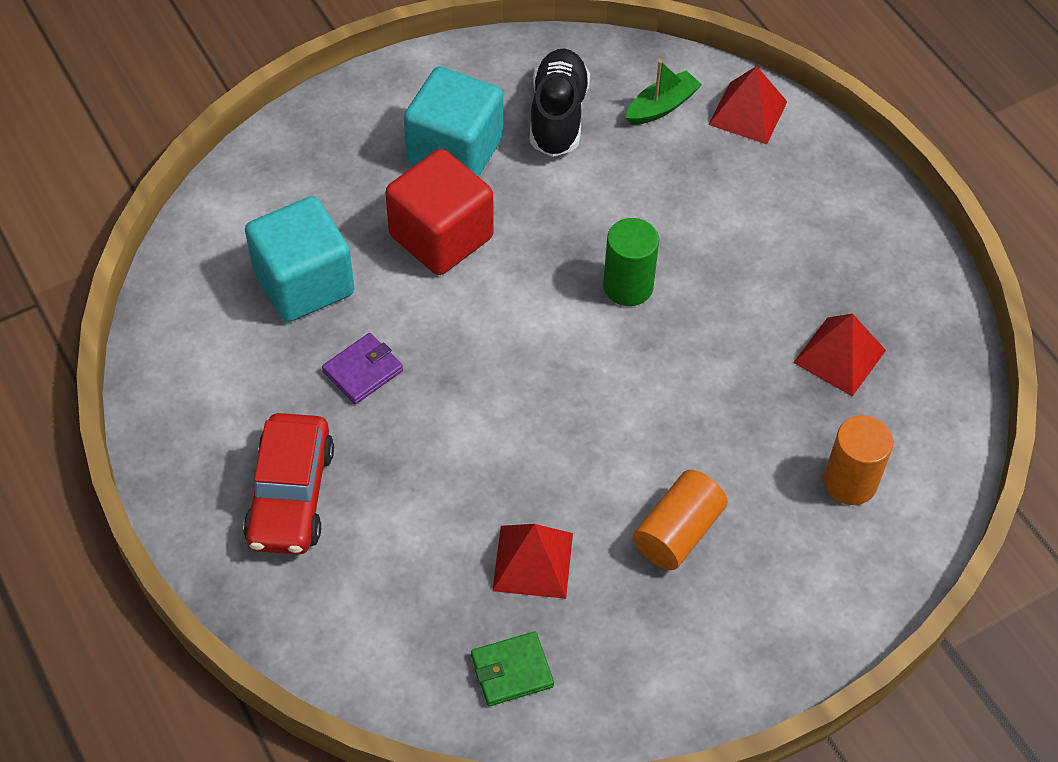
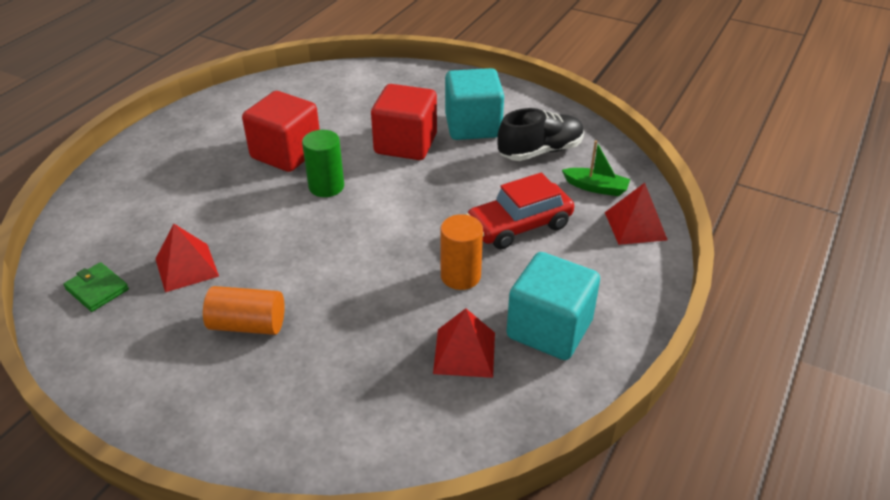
camera: 60 degrees right, 15 degrees down
(291, 495) = (183, 161): red car -> red car (519, 226)
(304, 283) = (331, 113): turquoise cube -> turquoise cube (549, 329)
(363, 371) = (286, 153): purple wallet -> red cube
(628, 286) = (435, 227): green cylinder -> green cylinder (326, 186)
(850, 482) = (351, 402): orange cylinder -> orange cylinder (460, 276)

